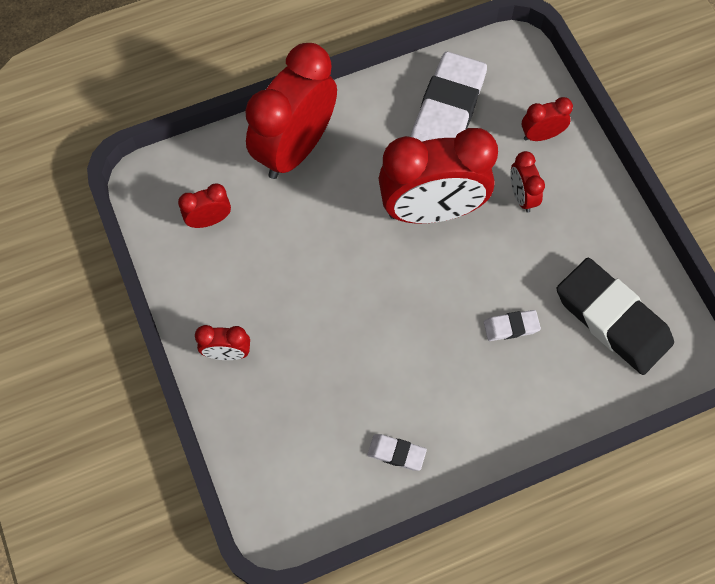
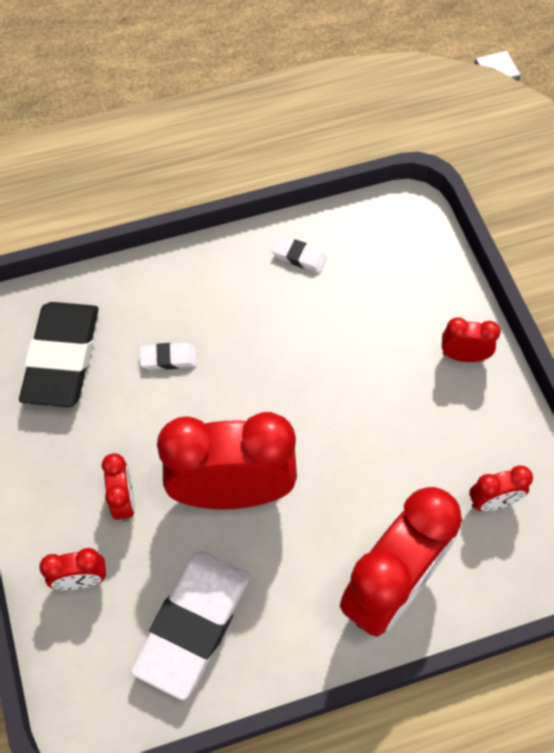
camera: 175 degrees left, 5 degrees down
(612, 319) = (62, 358): black eraser -> black eraser turned 45 degrees clockwise

